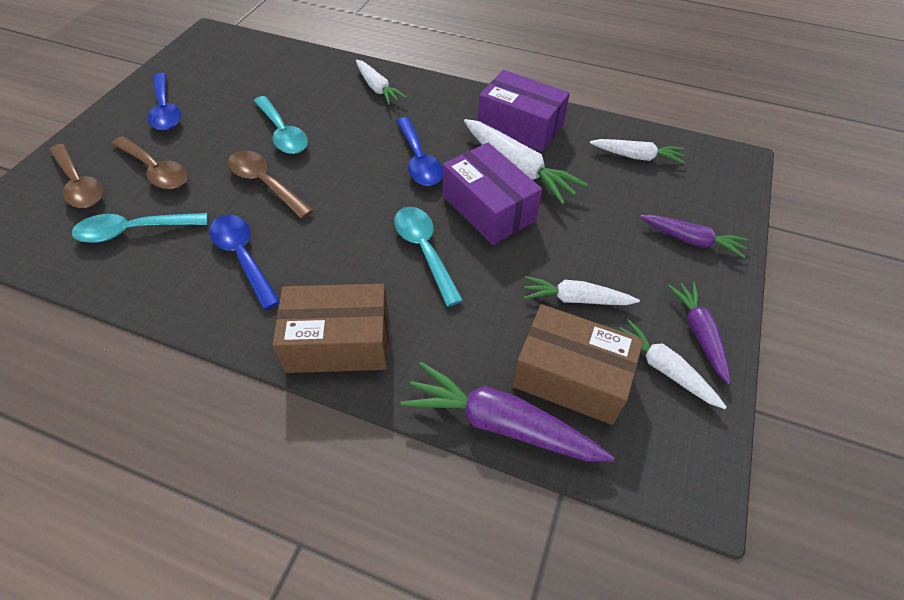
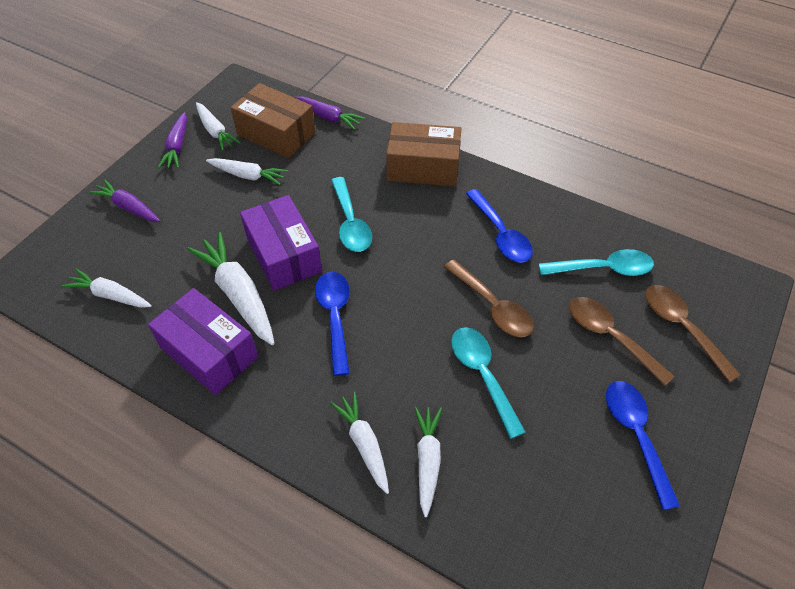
camera: 170 degrees left, 0 degrees up
(330, 84) = (427, 461): none -> white carrot
(501, 424) = (328, 117): purple carrot -> purple carrot, size x0.63

